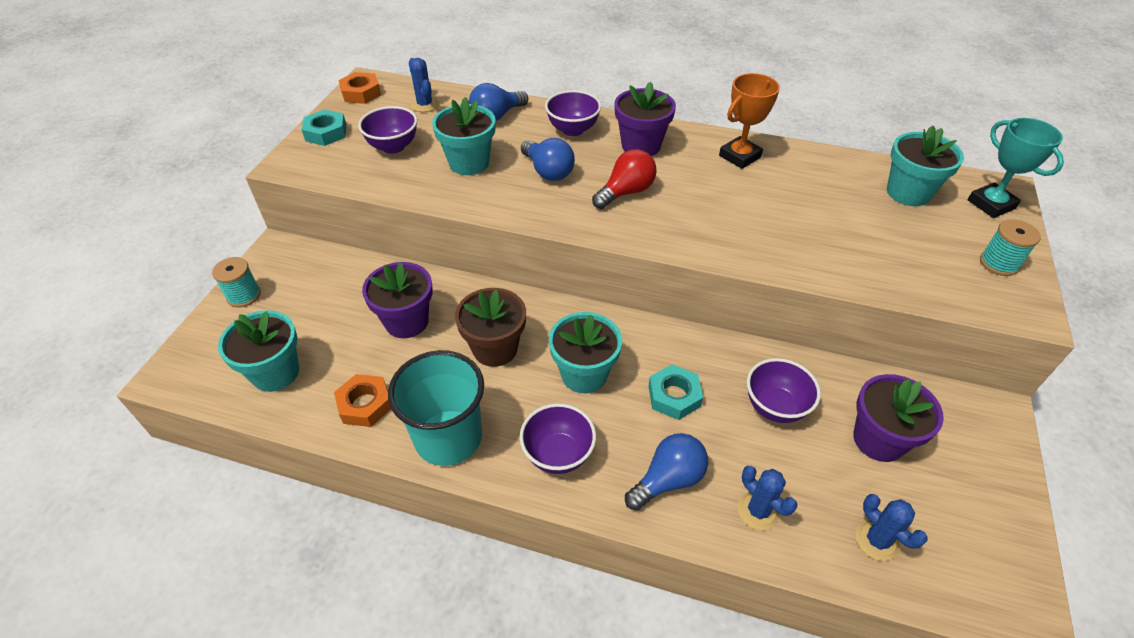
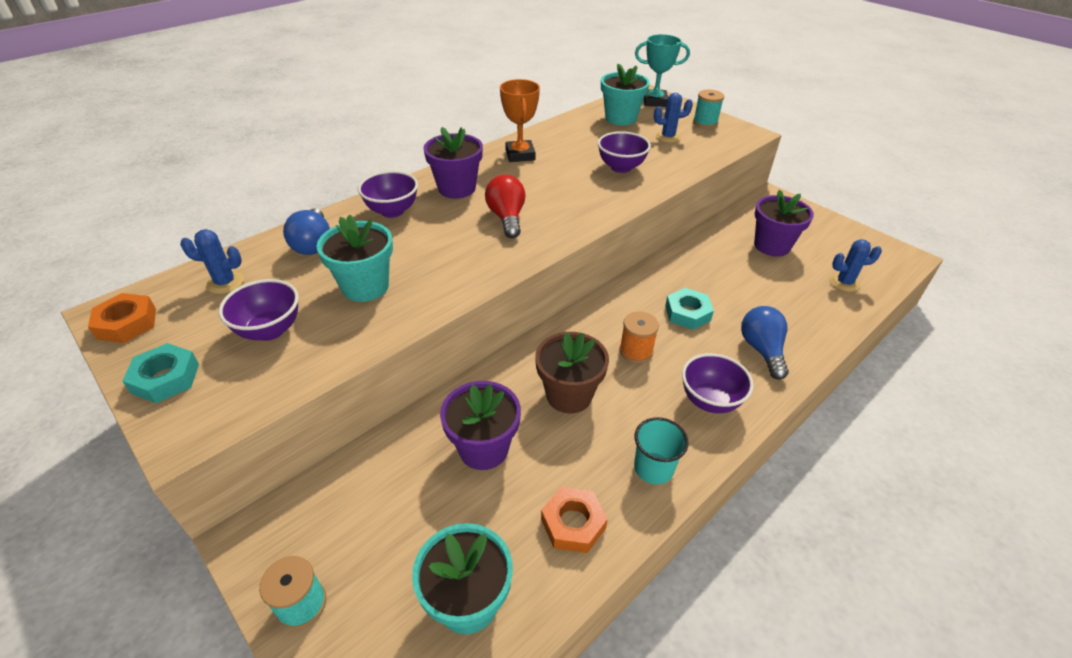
camera: 60 degrees left, 5 degrees down
(448, 437) = (653, 468): turquoise cup -> turquoise cup, size x0.56
(548, 171) = (435, 245): blue light bulb -> none
(584, 374) = (636, 351): turquoise flower pot -> orange spool
(758, 511) = (805, 319): blue cactus -> blue cactus (668, 137)
(775, 407) = (724, 272): purple bowl -> purple bowl (621, 167)

